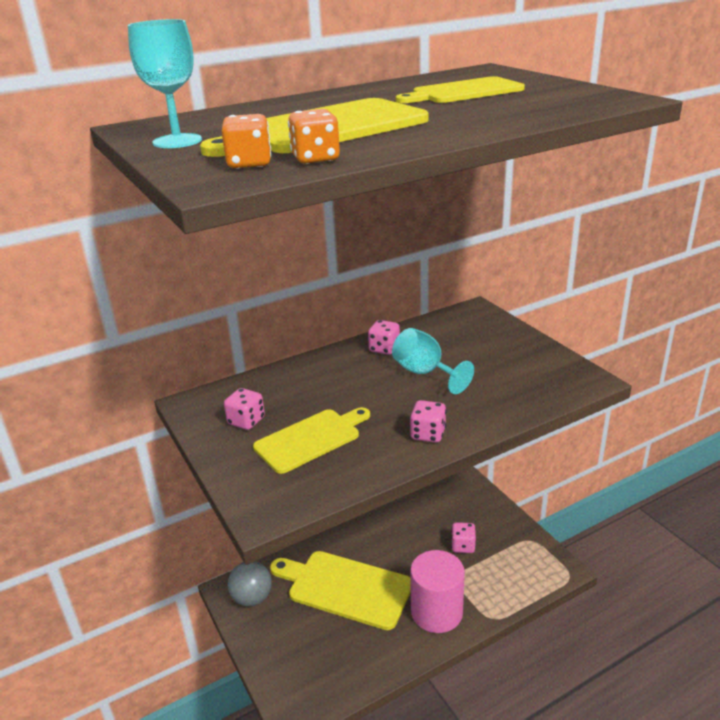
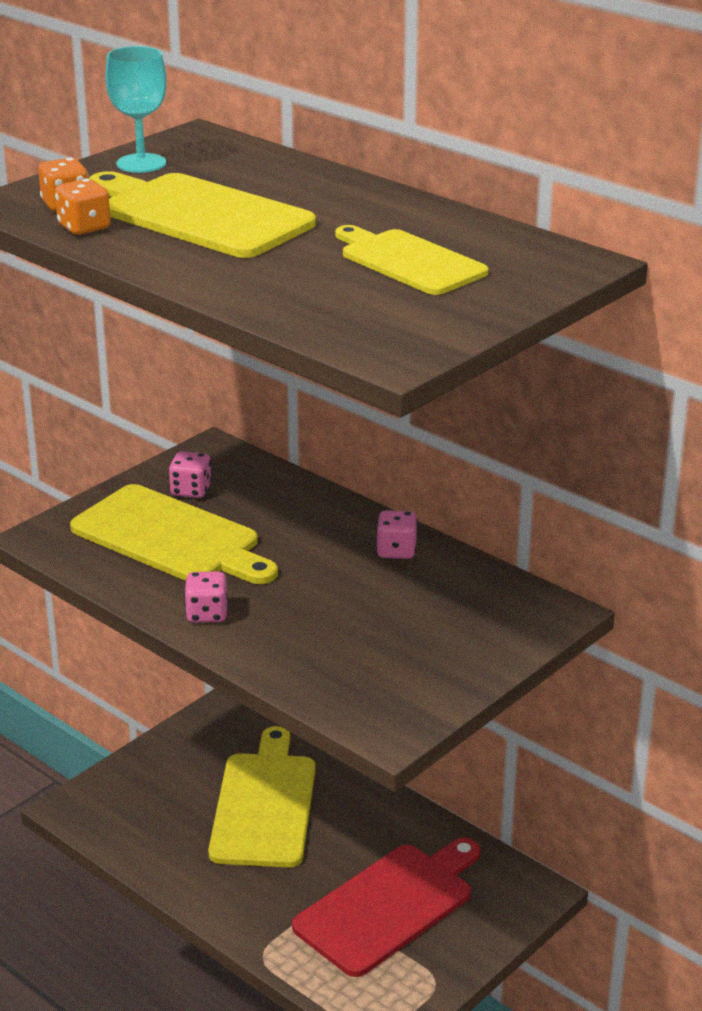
camera: 70 degrees right, 0 degrees up
(252, 598) = (219, 730): grey ball -> none
(311, 439) = (171, 538): yellow cutting board -> yellow cutting board, size x1.51
(425, 373) = (346, 592): turquoise goblet -> none
(436, 612) = (254, 898): pink cylinder -> none
(463, 546) = (389, 906): pink dice -> red cutting board

